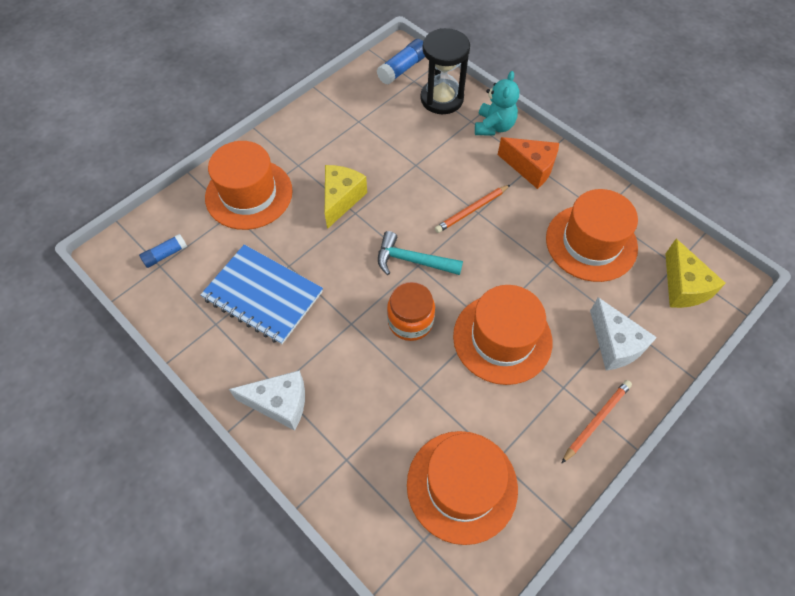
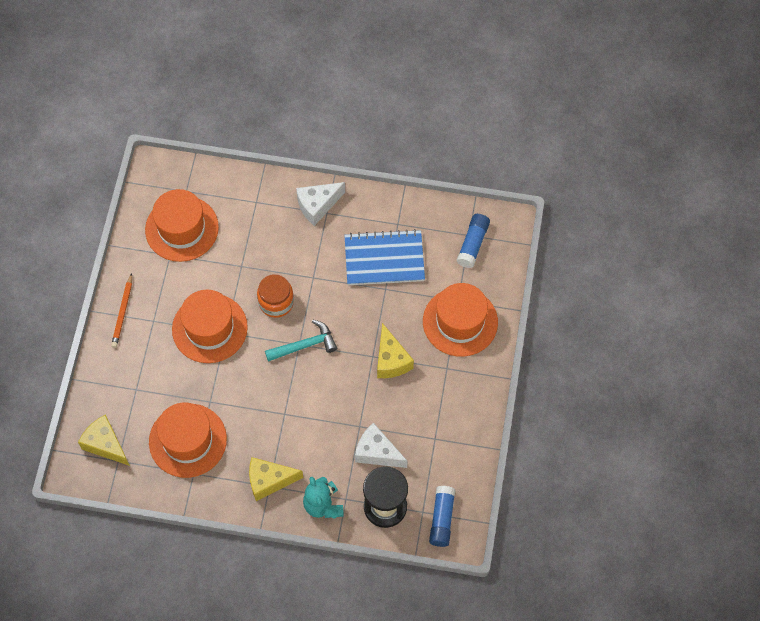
camera: 145 degrees right, 5 degrees up
(165, 255) = (473, 244): blue glue stick -> blue glue stick, size x1.52
(471, 210) = (290, 412): orange pencil -> none
(530, 168) = (269, 481): orange cheese -> yellow cheese
(614, 344) = (134, 370): white cheese -> white cheese (377, 452)

